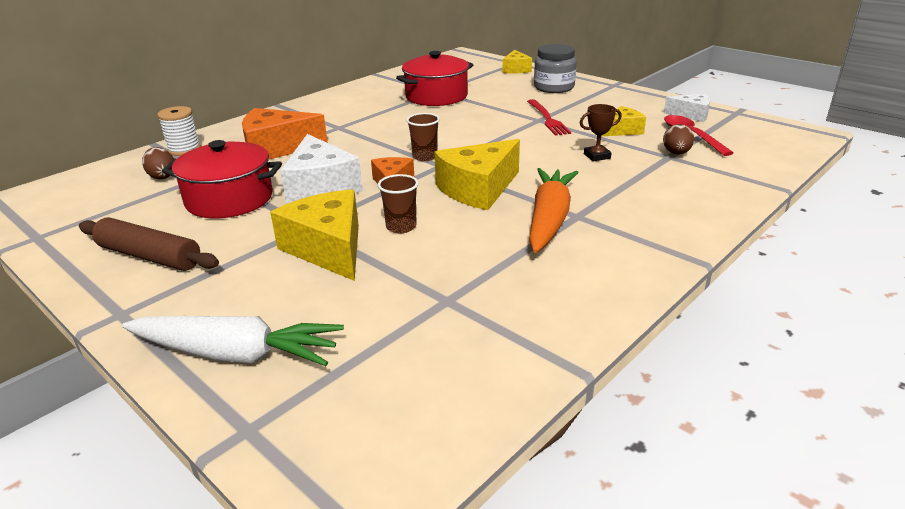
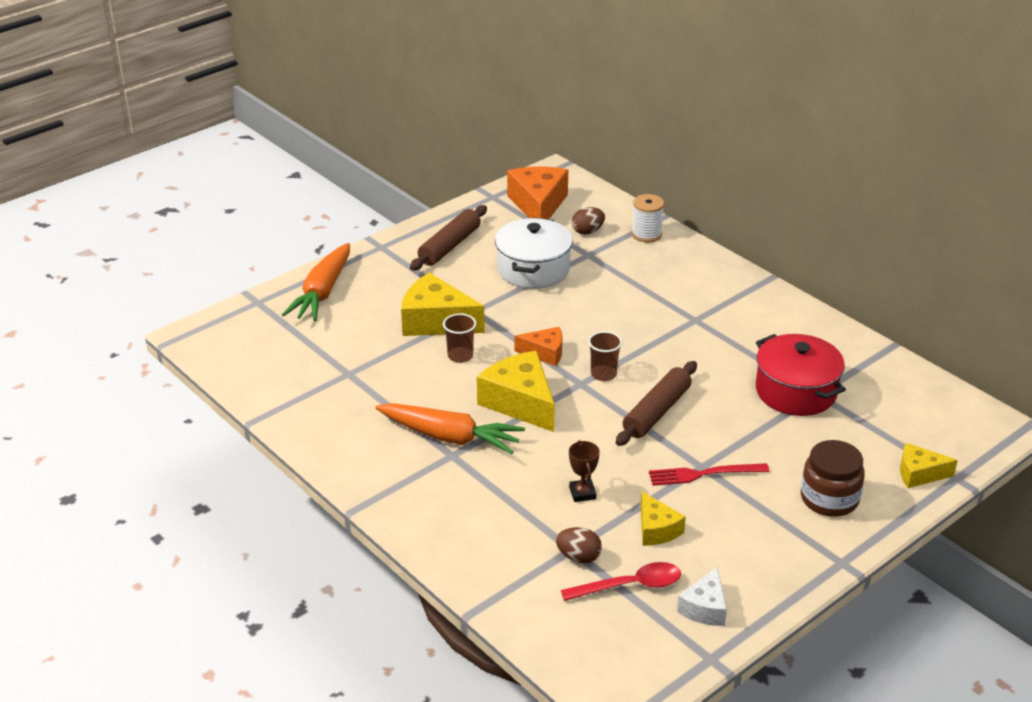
camera: 95 degrees right, 5 degrees up
(229, 199) = (533, 269): red pot -> white pot
(236, 354) = (322, 292): white carrot -> orange carrot
(277, 148) = (641, 285): orange cheese -> orange cheese (538, 205)
(320, 187) = (545, 313): white cheese -> none
(328, 248) = (436, 321): yellow cheese -> yellow cheese turned 135 degrees counterclockwise
(475, 135) = (657, 412): none -> brown rolling pin
(554, 87) = (829, 499): grey jar -> brown jar

